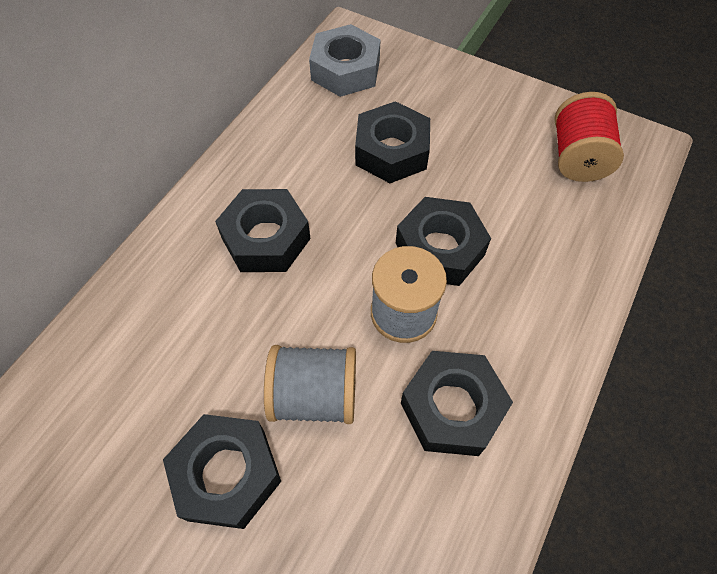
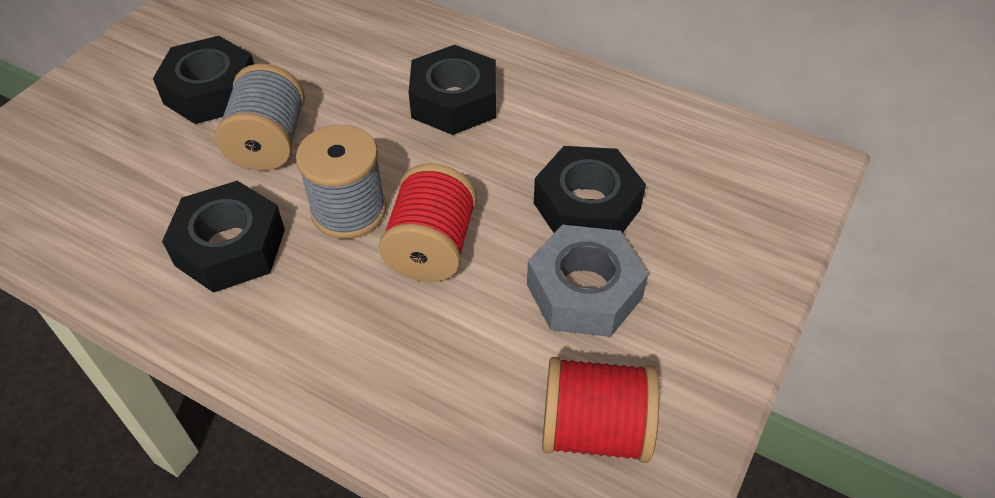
camera: 90 degrees right, 10 degrees down
(345, 70) = (730, 161): grey nut -> grey nut (584, 291)
(439, 249) = (431, 247): black nut -> red spool

